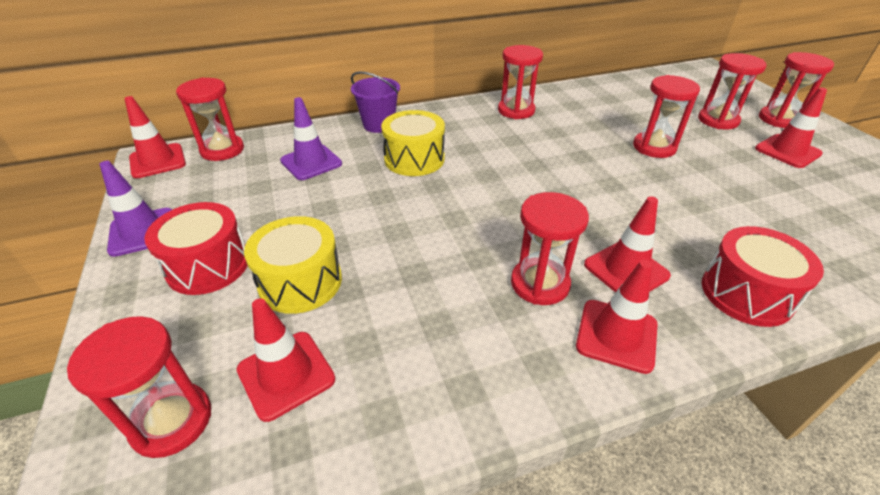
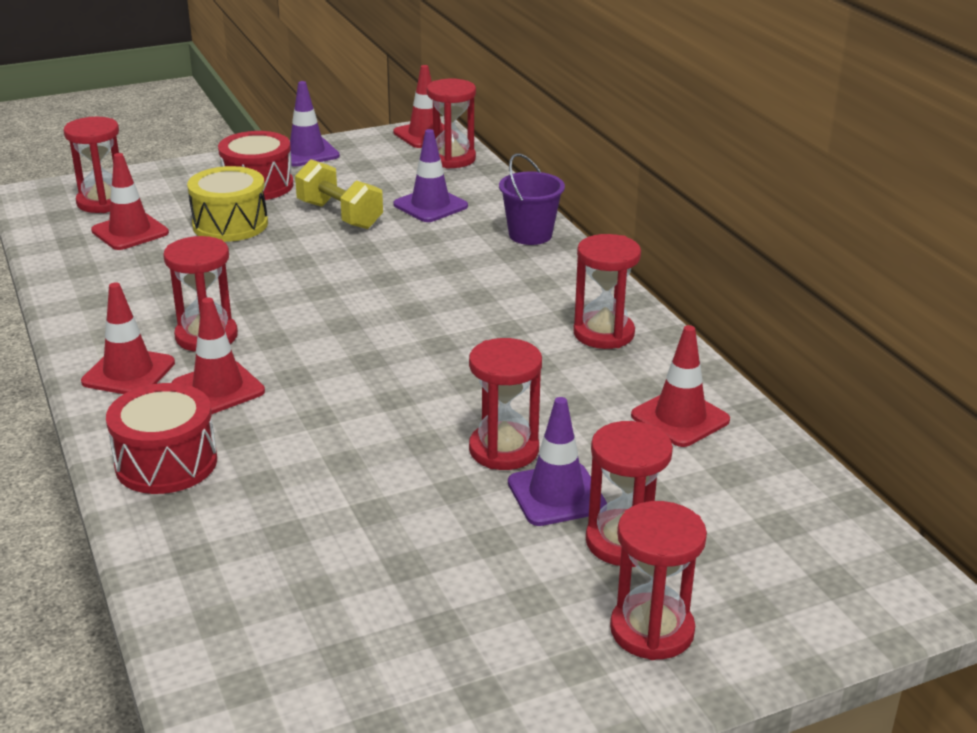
camera: 85 degrees right, 10 degrees down
(309, 209) = (339, 215): none -> yellow dumbbell
(414, 159) = (444, 262): yellow drum -> none
(689, 134) = (556, 495): none -> purple traffic cone
(787, 151) = (512, 600): red traffic cone -> red traffic cone (680, 418)

